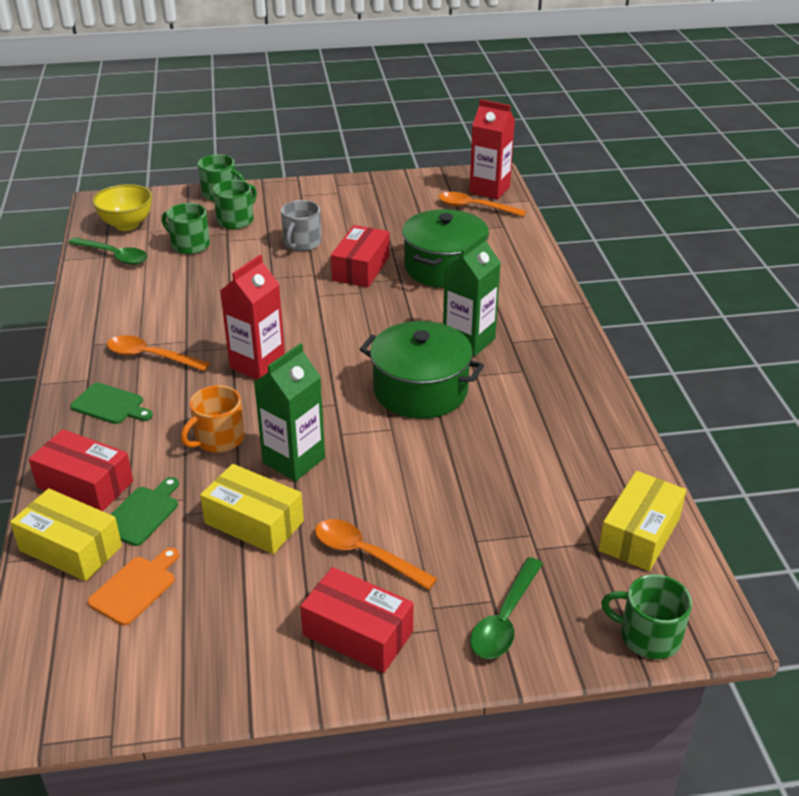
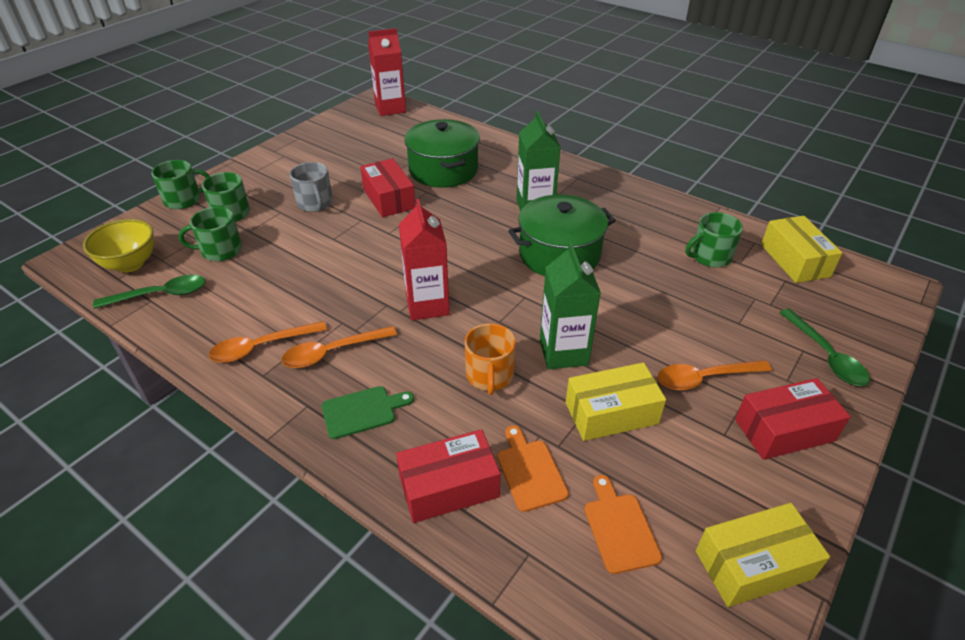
camera: 45 degrees left, 5 degrees up
(70, 548) = (524, 545): yellow box -> yellow box (753, 565)
(142, 513) = (530, 471): green cutting board -> orange cutting board
(474, 207) = (399, 123): orange spoon -> orange spoon (261, 347)
(648, 636) = (886, 311): green mug -> green mug (710, 256)

